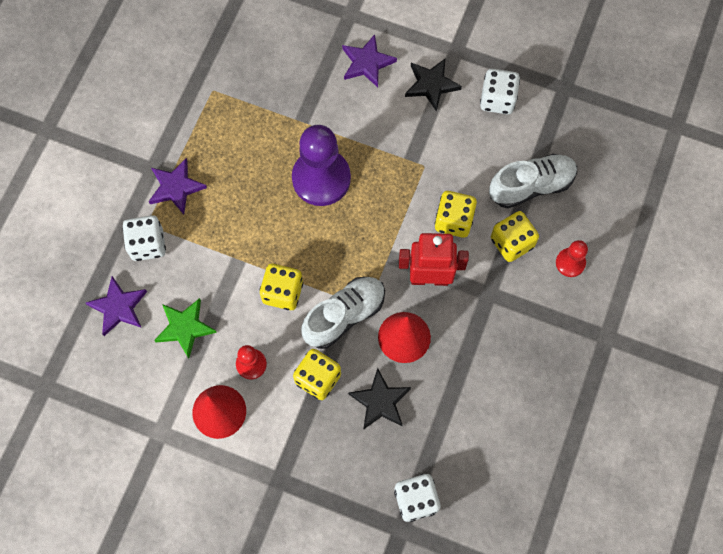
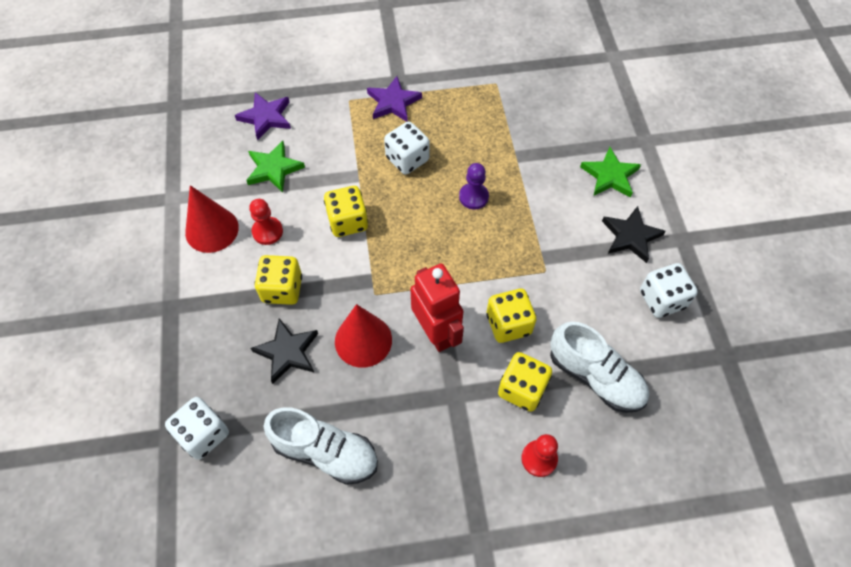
camera: 60 degrees right, 10 degrees down
(148, 244) = (331, 109): white dice -> white dice (407, 159)
(321, 178) = (473, 197): purple pawn -> purple pawn, size x0.49
(344, 315) = (355, 280): white shoe -> white shoe (325, 452)
(367, 63) = (610, 176): purple star -> green star

